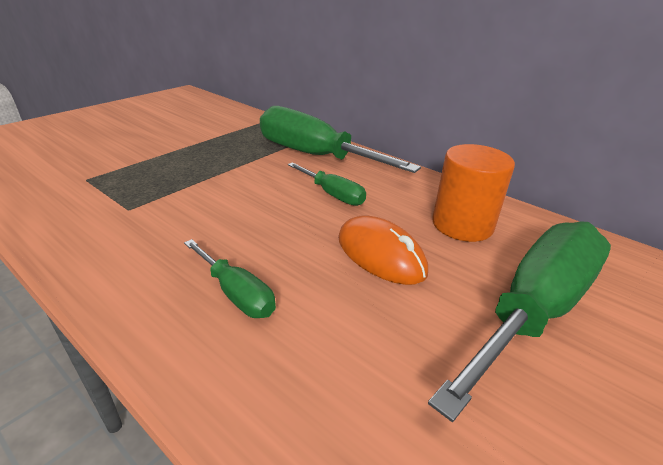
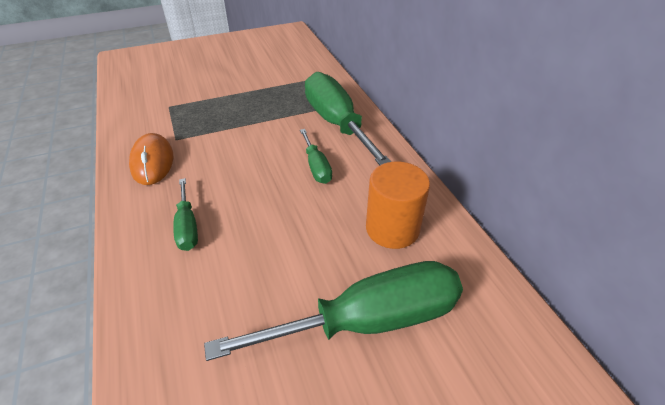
camera: 30 degrees right, 10 degrees up
(380, 255) = (301, 232): orange mouse -> orange mouse (152, 162)

